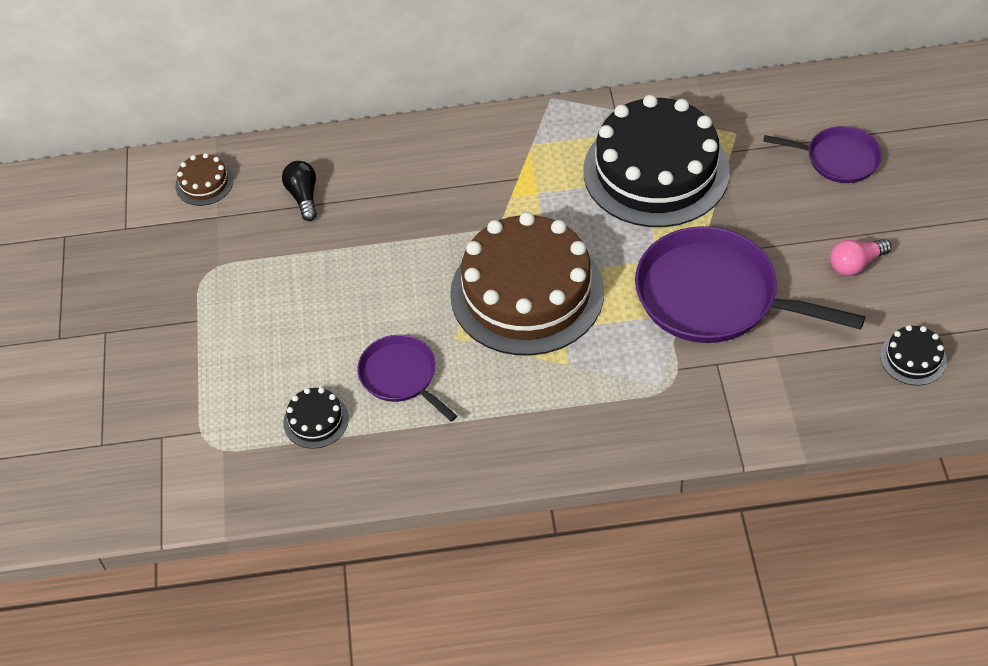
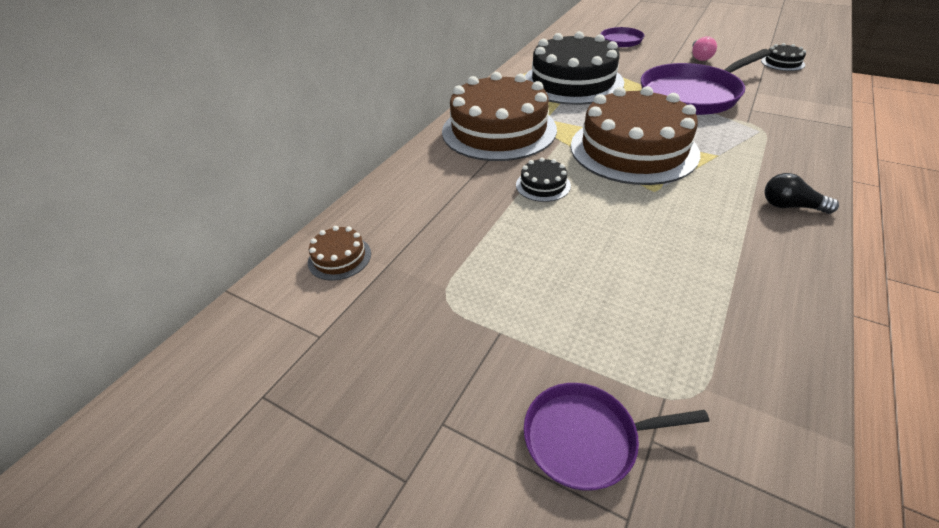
camera: 55 degrees left, 10 degrees down
(303, 196) = (428, 209): black light bulb -> black light bulb (790, 206)
(316, 420) = (700, 299): black cake -> black cake (543, 185)
(401, 376) = (677, 230): purple pan -> purple pan (585, 439)
(480, 168) = (499, 130): none -> brown cake

